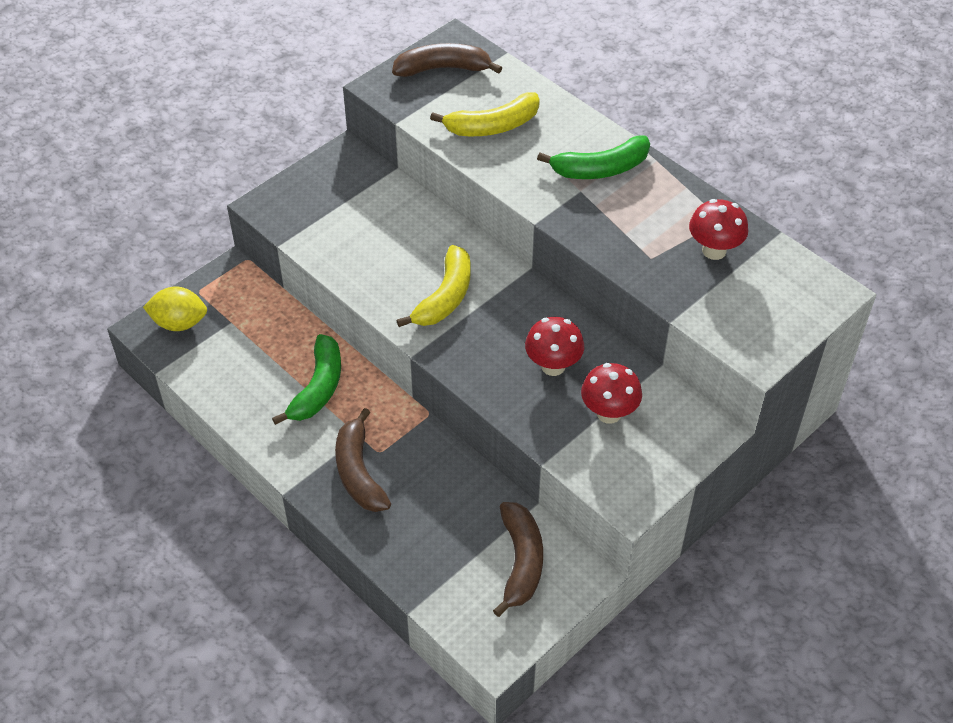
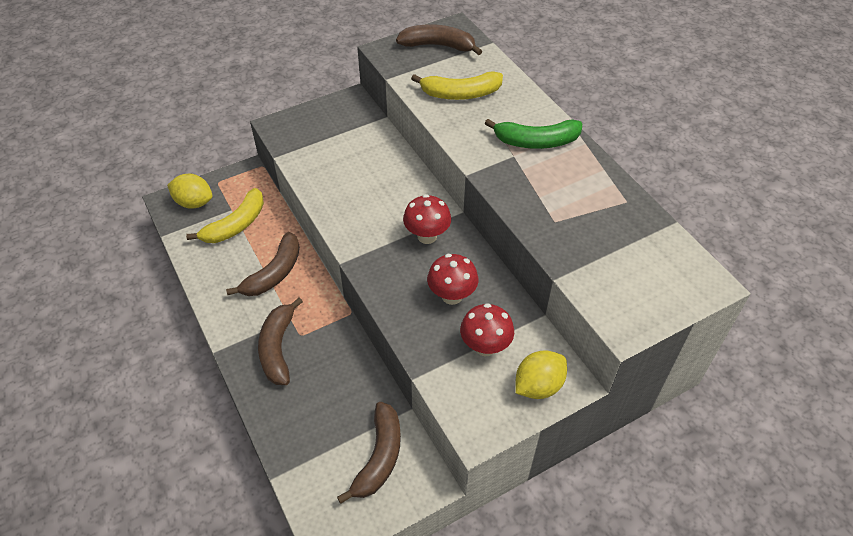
camera: 15 degrees right, 0 degrees up
(318, 388) = (274, 273): green banana -> brown banana
(445, 297) = (385, 221): yellow banana -> yellow banana (236, 225)
(679, 441) = (538, 386): none -> yellow lemon
(714, 250) = (611, 226): red mushroom -> red mushroom (427, 236)

